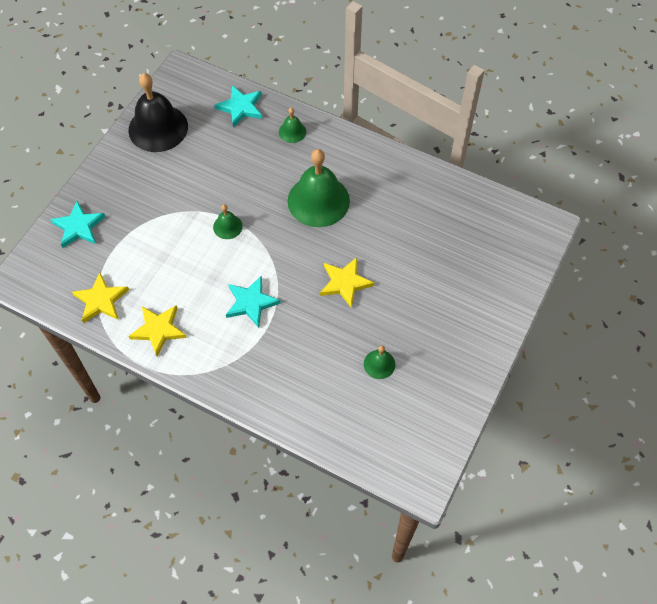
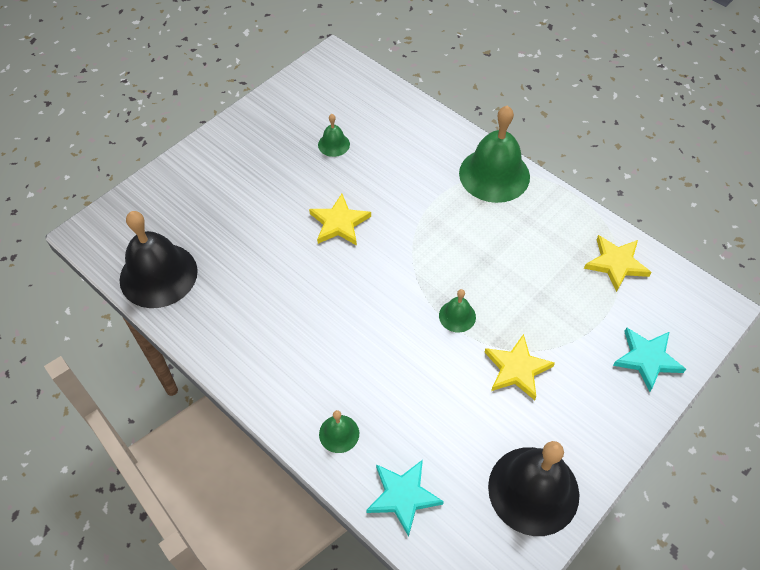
camera: 165 degrees left, 5 degrees down
(158, 330) = (552, 220): yellow star -> yellow star (517, 369)
(251, 302) = (447, 225): turquoise star -> none
(318, 200) = (336, 323): green bell -> green bell (494, 174)
(471, 205) = (158, 275): none -> black bell

